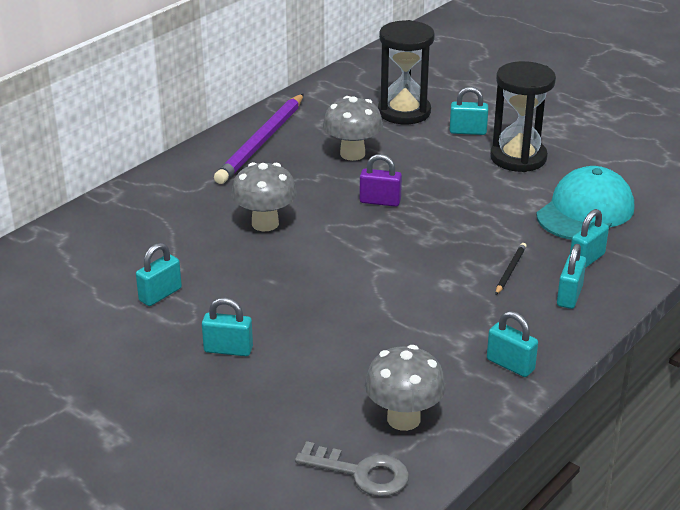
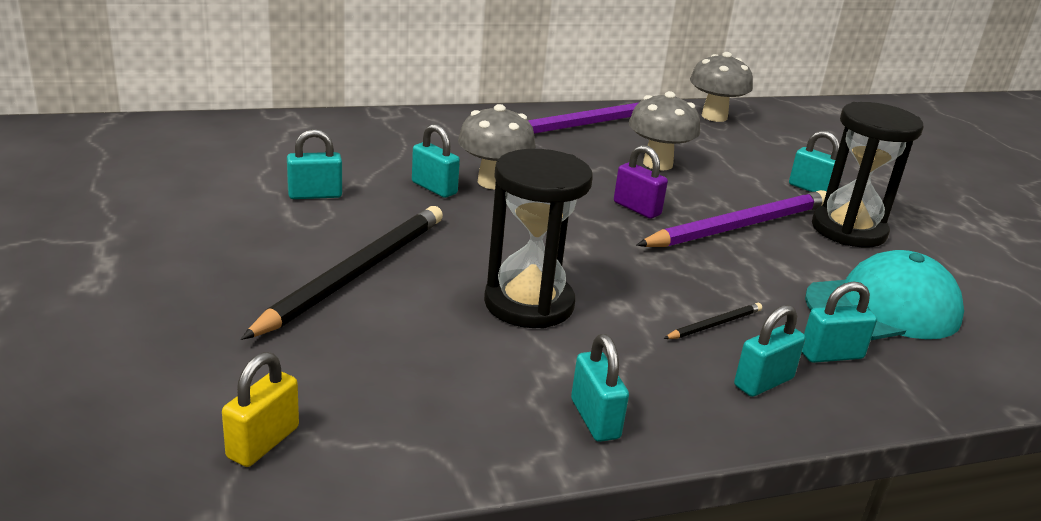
camera: 30 degrees right, 5 degrees down
(228, 350) = (307, 262): turquoise padlock -> turquoise padlock (434, 188)
(269, 342) = (355, 274): none -> black pencil
(361, 473) = (263, 442): grey key -> yellow padlock
(403, 419) = (390, 411): grey mushroom -> grey mushroom (714, 116)
(404, 112) = (756, 152): black hourglass -> black hourglass (529, 303)
(454, 186) = (739, 226): none -> purple pencil

